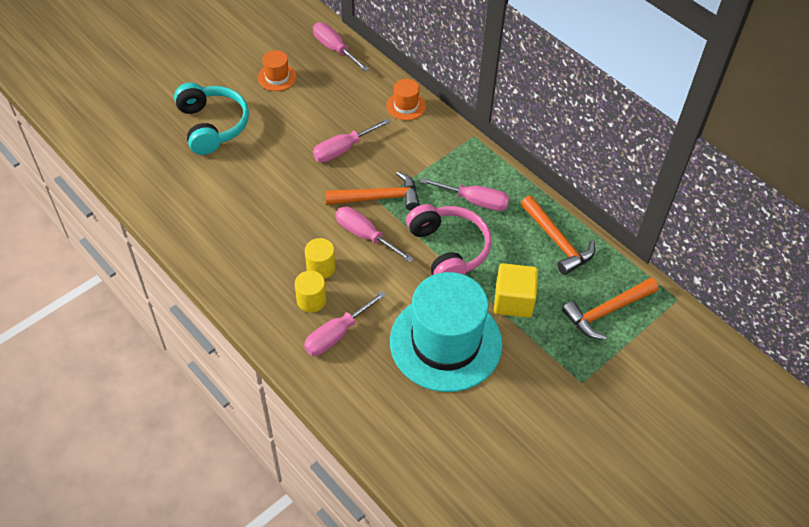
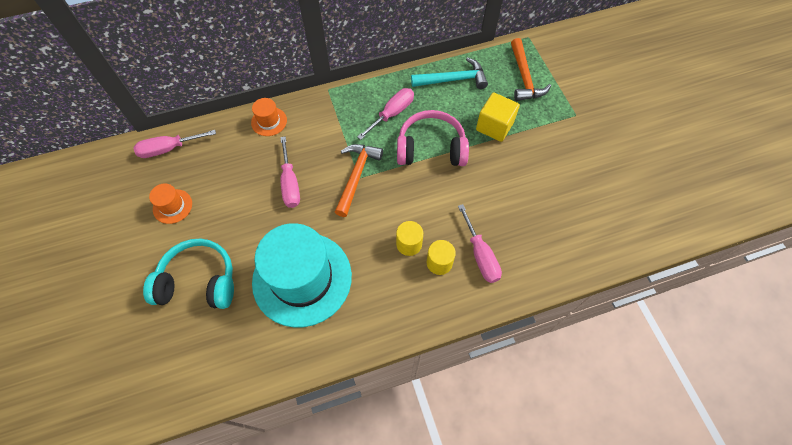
camera: 65 degrees left, 10 degrees up
(365, 235) = (390, 200): pink screwdriver -> none
(445, 342) = (515, 182): turquoise hat -> turquoise hat (302, 278)
(557, 241) = (453, 79): orange hammer -> turquoise hammer

